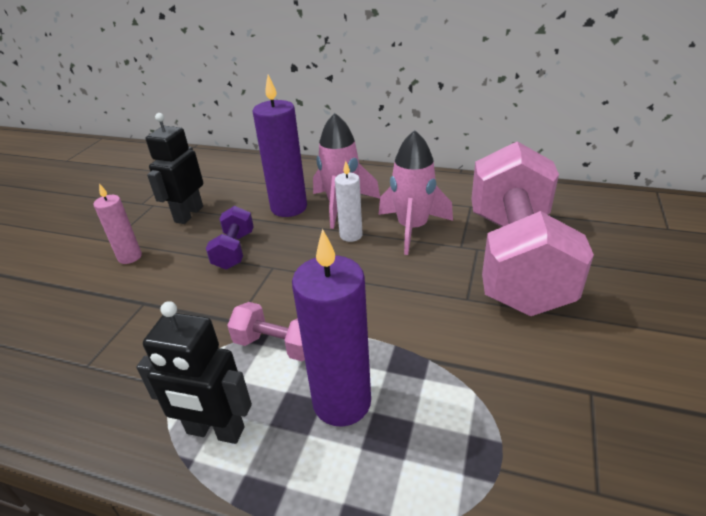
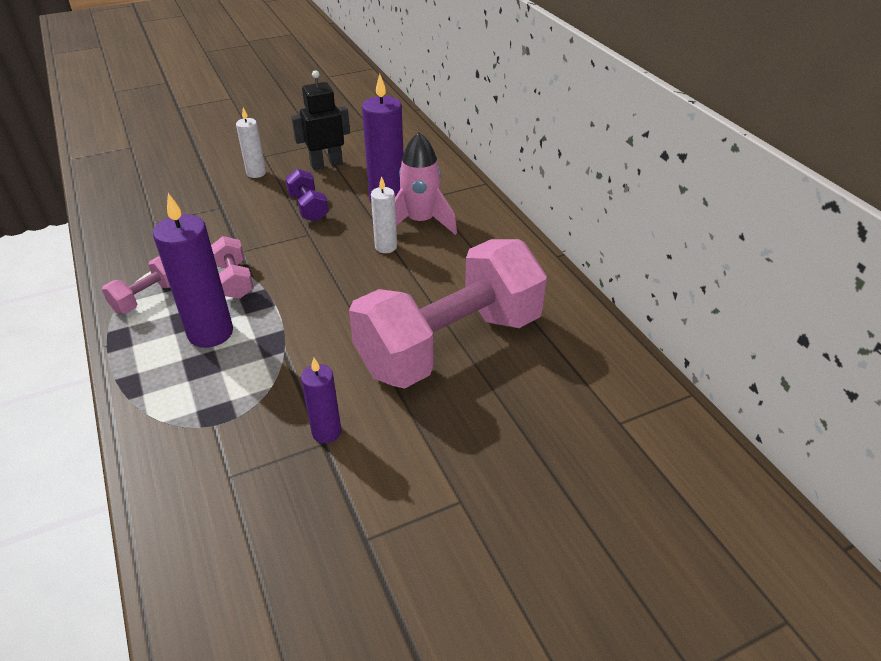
camera: 45 degrees right, 5 degrees up
(130, 257) = (256, 173): pink candle -> white candle
(215, 431) = (147, 297): black robot -> pink dumbbell
(234, 250) = (308, 208): purple dumbbell -> purple dumbbell turned 75 degrees counterclockwise
(412, 228) = (431, 271): pink rocket -> none
(576, 382) = (326, 432): none -> purple candle

